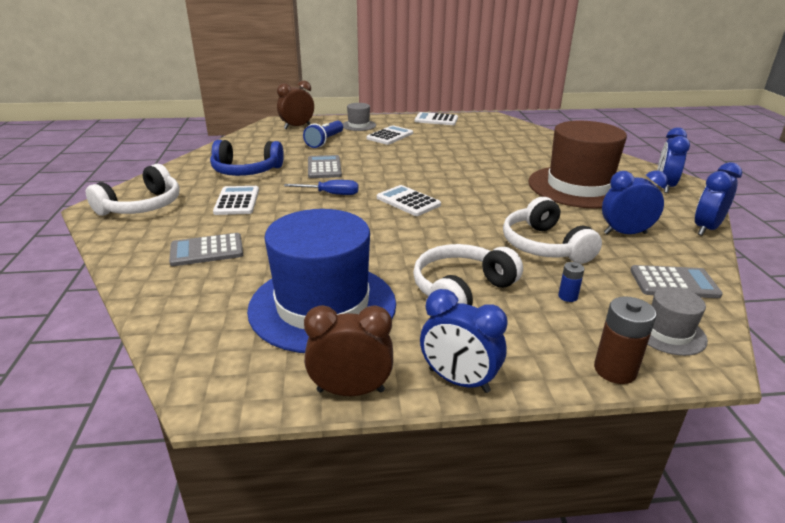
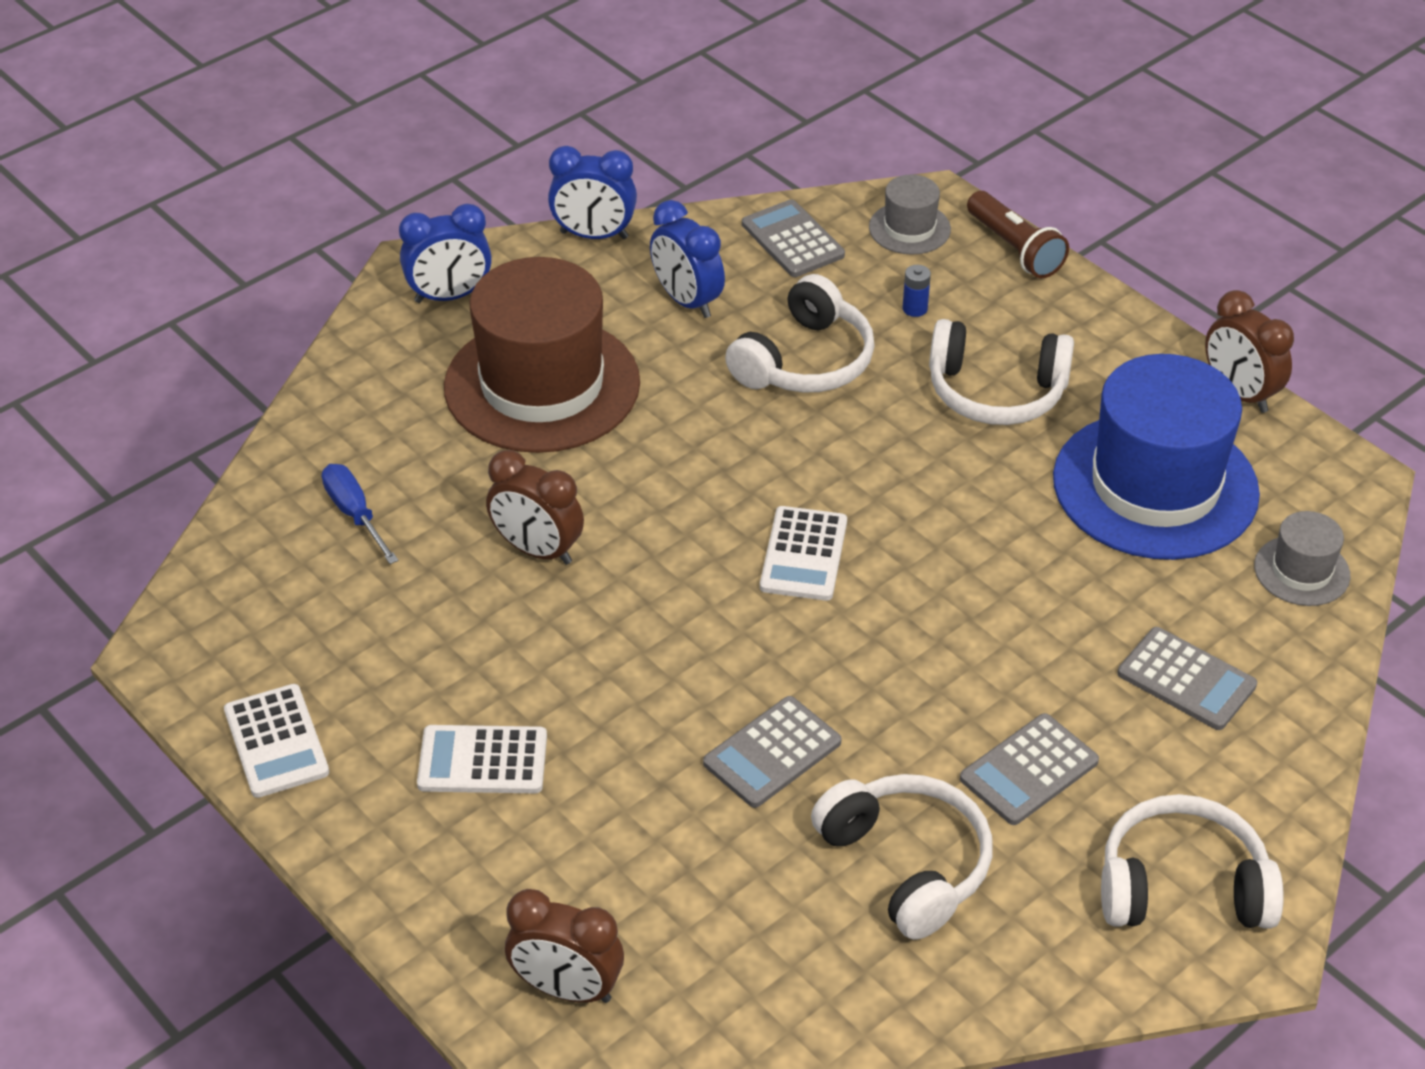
camera: 125 degrees left, 15 degrees up
(237, 201) = (1029, 770): white calculator -> grey calculator
(246, 171) = (907, 864): blue headphones -> white headphones
(325, 141) = (623, 856): blue flashlight -> none
(331, 194) = (874, 666): blue screwdriver -> blue screwdriver (355, 514)
(359, 125) = (450, 867): grey hat -> grey hat (1301, 571)
(458, 380) = (1144, 335): blue clock -> none
(474, 162) = (537, 550): none -> brown clock
(615, 370) = (1014, 249): brown battery -> brown flashlight

